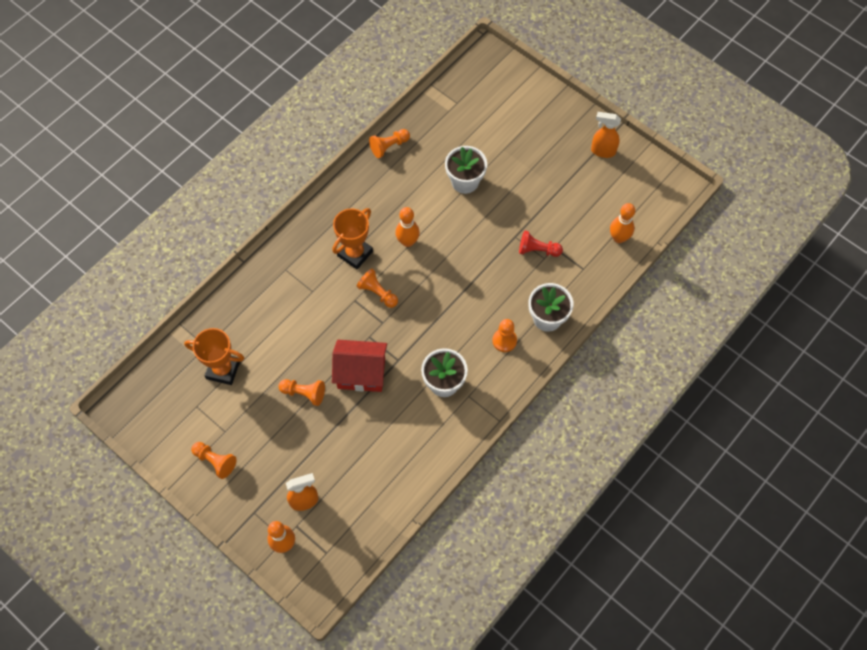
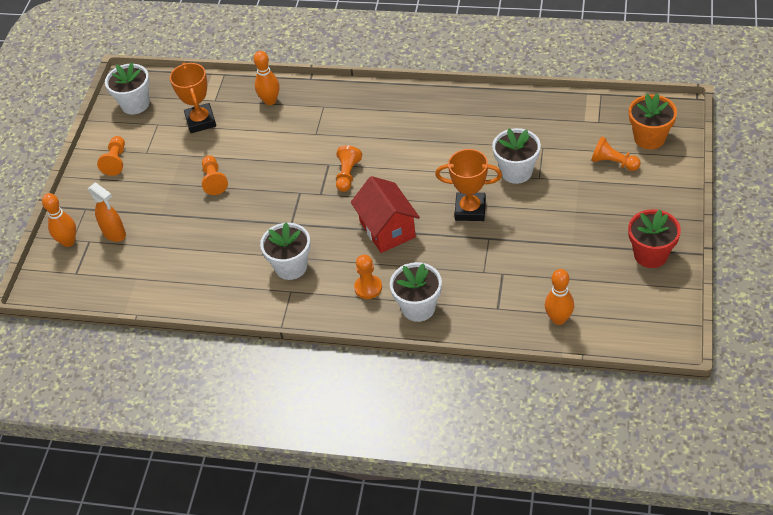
camera: 65 degrees right, 15 degrees down
(154, 413) = (135, 104): none -> white flower pot
(355, 253) = (375, 140): orange trophy -> orange trophy (470, 210)
(361, 373) = (259, 206): red house -> red house (387, 229)
(389, 146) = (505, 103): orange pawn -> orange pawn (613, 163)
(407, 242) = (417, 167): orange bowling pin -> orange bowling pin (270, 101)
(497, 84) = (649, 138): none -> orange flower pot
(537, 250) = (488, 262): red pawn -> none
(602, 151) = (650, 255): orange spray bottle -> red flower pot

